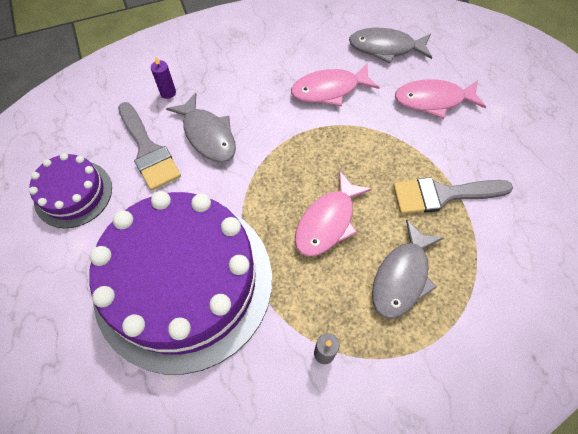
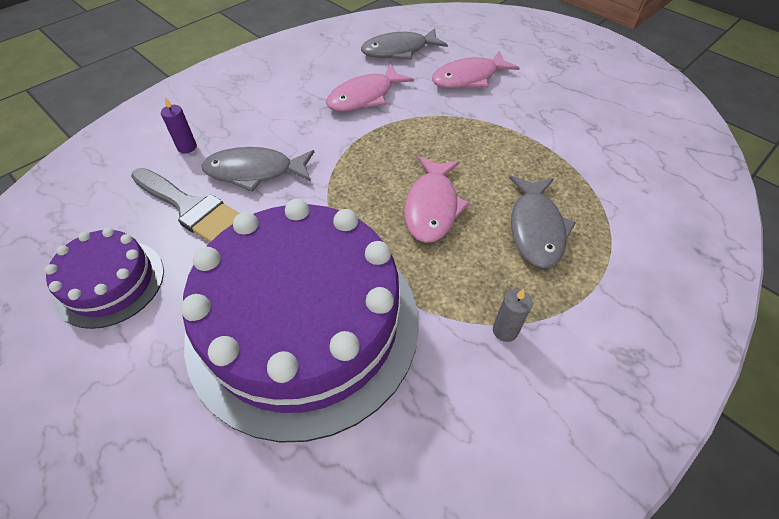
camera: 25 degrees left, 10 degrees down
(207, 135) = (255, 172): grey fish -> grey fish turned 150 degrees clockwise
(443, 195) = (527, 148): grey brush -> none

